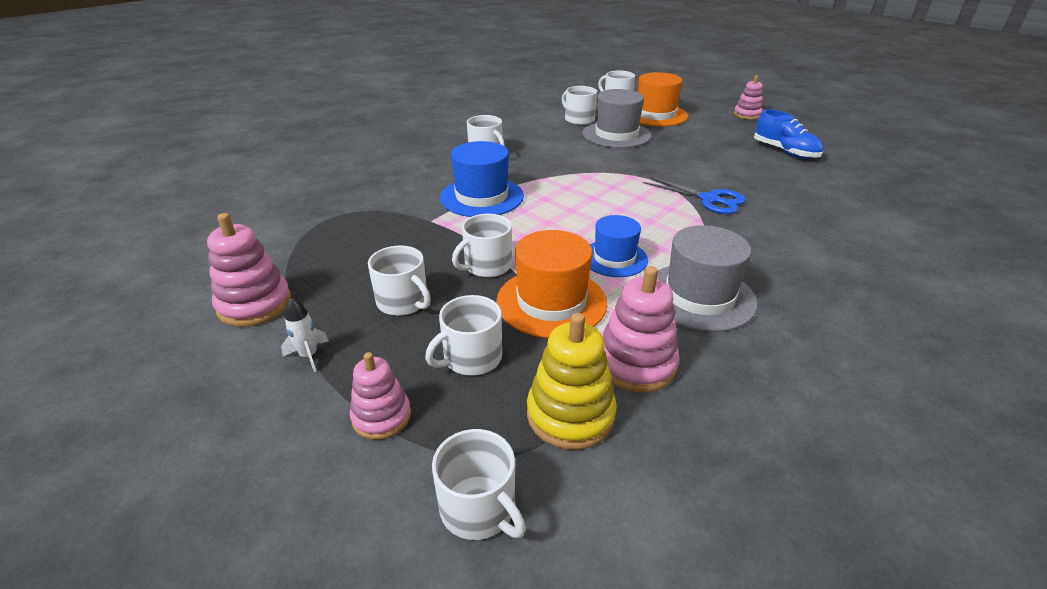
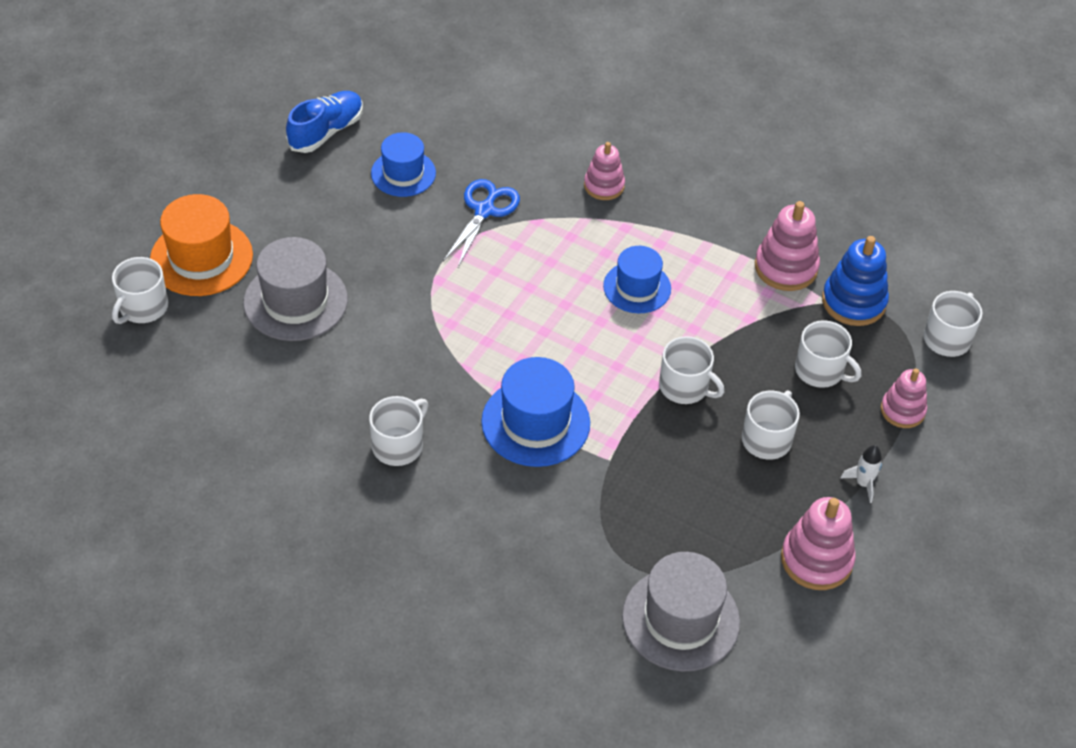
camera: 105 degrees left, 15 degrees up
(551, 302) = (726, 328): orange hat -> none
(570, 415) = (853, 302): yellow stacking toy -> blue stacking toy
(579, 119) = (236, 350): white mug -> none
(699, 296) = (680, 227): grey hat -> grey hat (680, 619)
(746, 173) = (403, 173): none -> blue hat
(747, 115) = (187, 154): pink stacking toy -> pink stacking toy (604, 186)

